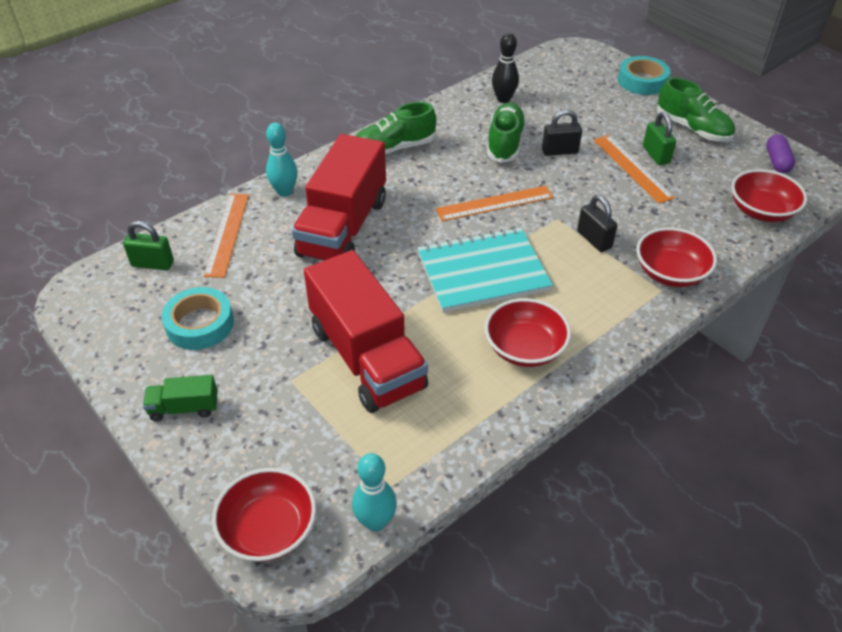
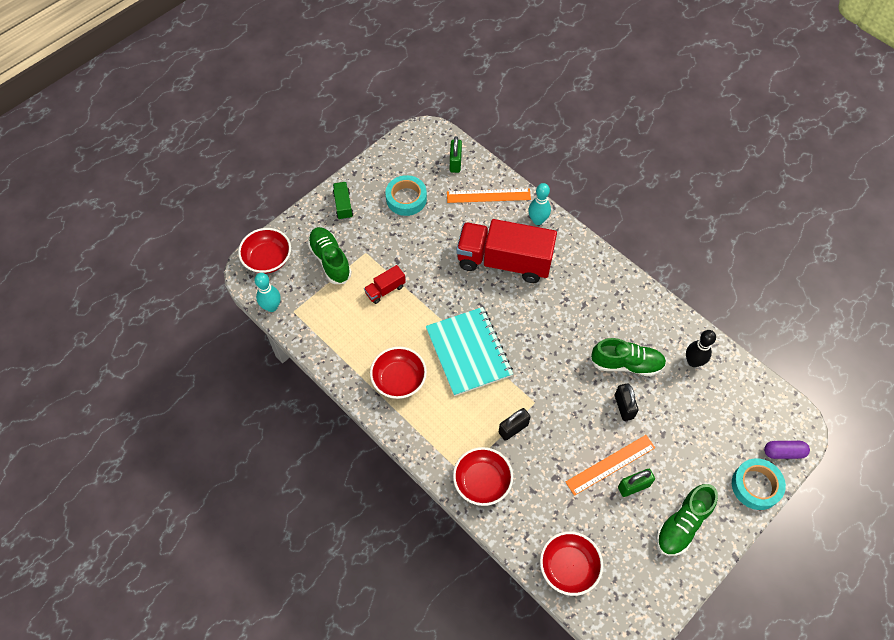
camera: 85 degrees right, 15 degrees up
(367, 358) = (385, 290): red truck -> red truck, size x0.43
(394, 149) = (602, 284): green shoe -> green shoe (330, 260)
(494, 203) = (546, 358): orange ruler -> none
(777, 161) = (644, 596): purple capsule -> purple capsule (783, 452)

